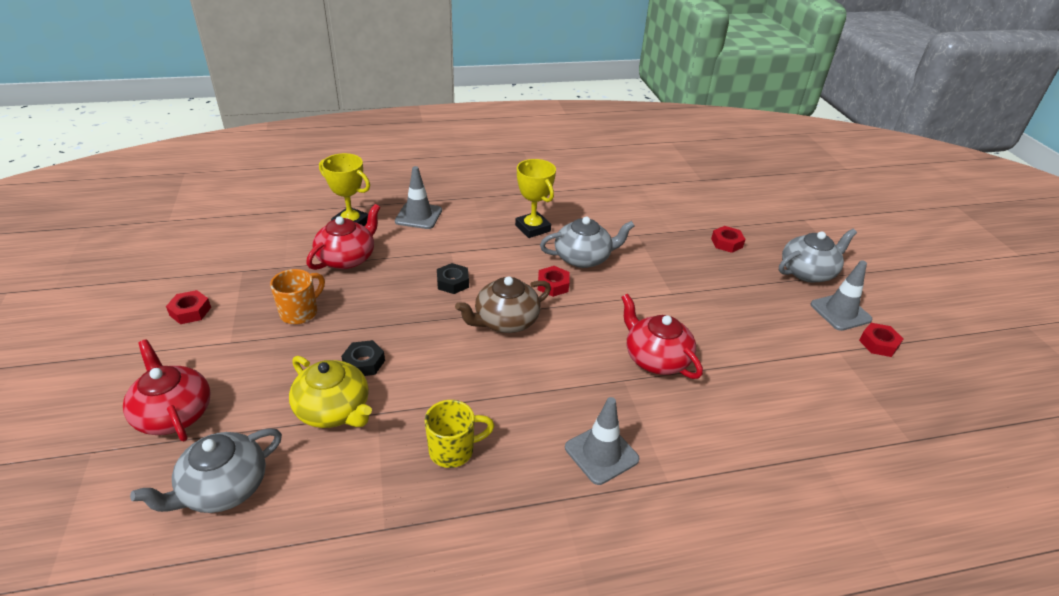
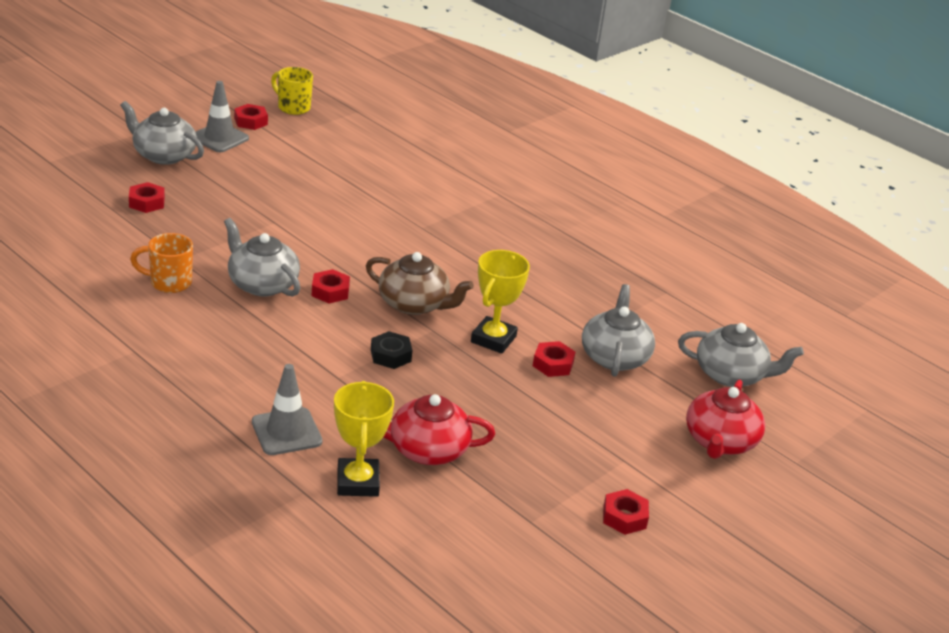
camera: 125 degrees left, 5 degrees down
(300, 312) = (540, 437): orange mug -> orange mug (169, 282)
(334, 410) = (614, 357): yellow teapot -> grey teapot
(364, 363) = (553, 364): black nut -> red nut
(453, 450) = (579, 285): yellow mug -> yellow mug (293, 107)
(532, 228) = (232, 333): yellow trophy -> yellow trophy (493, 339)
(601, 453) = (507, 223): grey traffic cone -> none
(655, 358) = (379, 217): red teapot -> none

